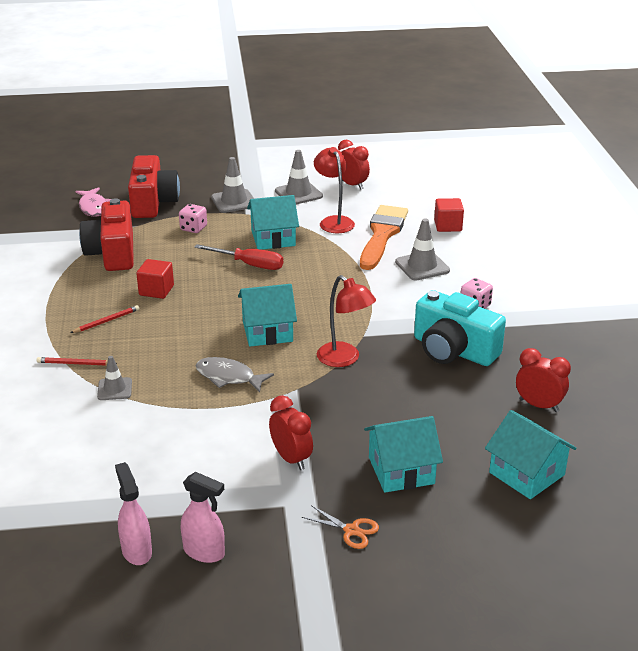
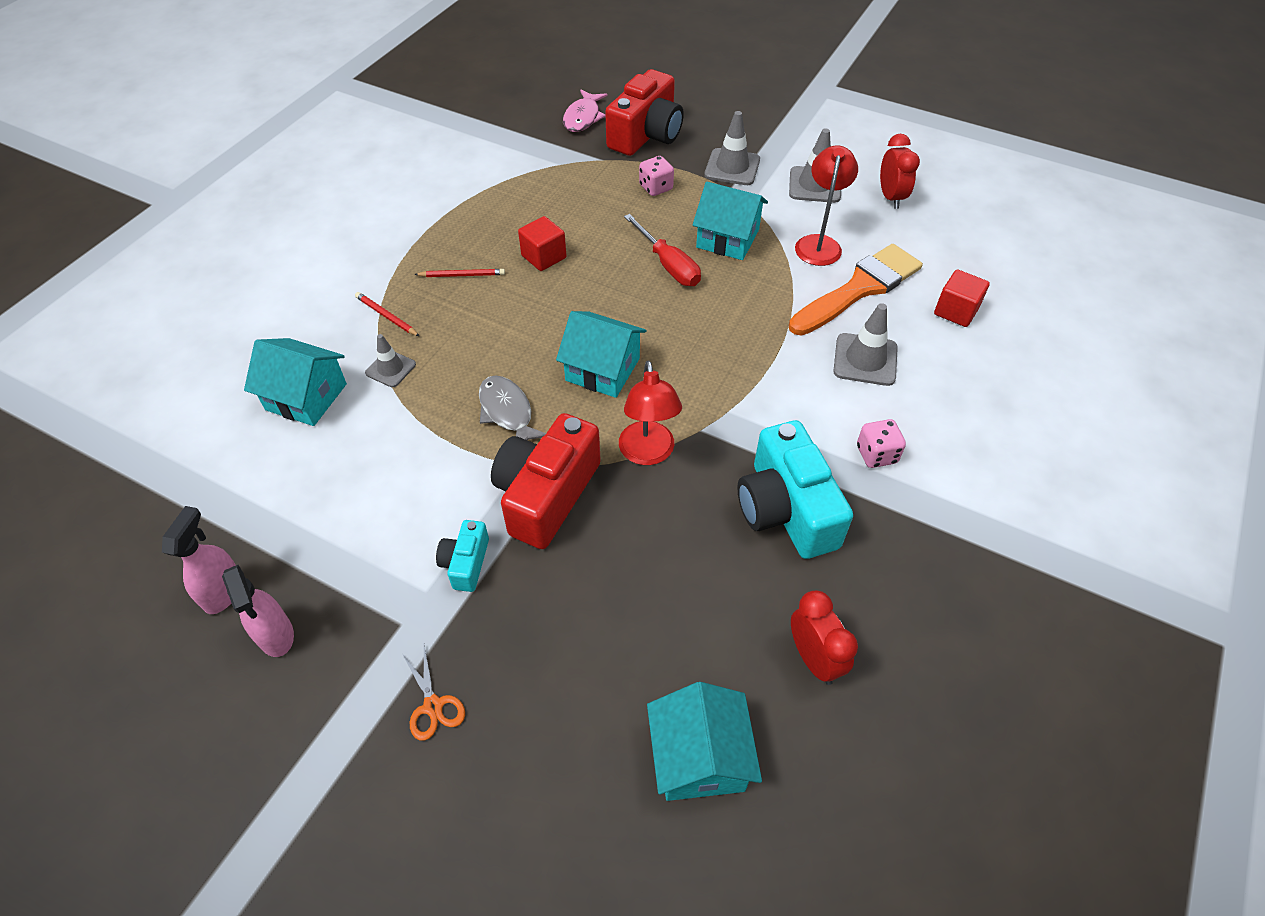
camera: 35 degrees right, 20 degrees up
(112, 253) = (547, 187): red camera -> red camera (546, 495)
(291, 459) = (466, 563): red clock -> turquoise camera
(401, 470) = (561, 655): turquoise house -> turquoise house (306, 397)

